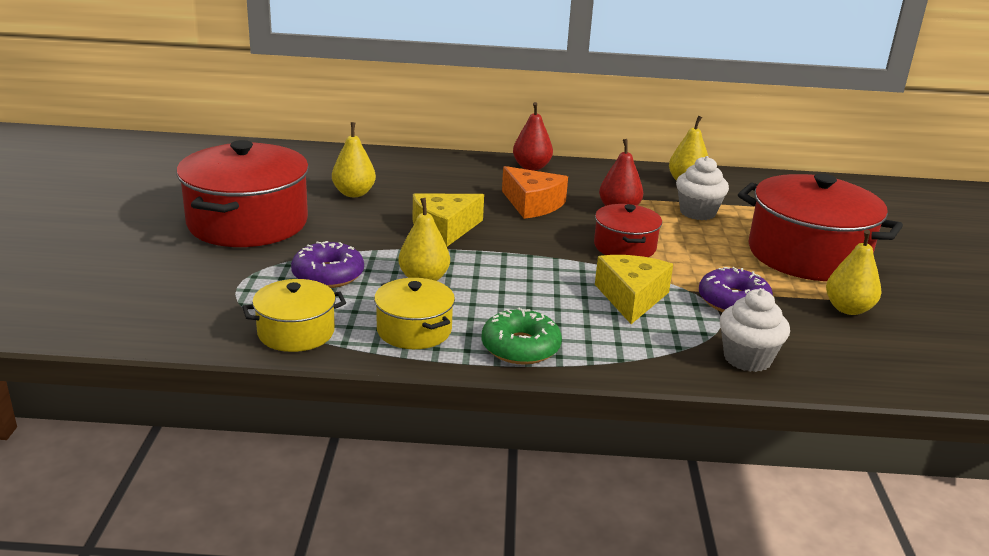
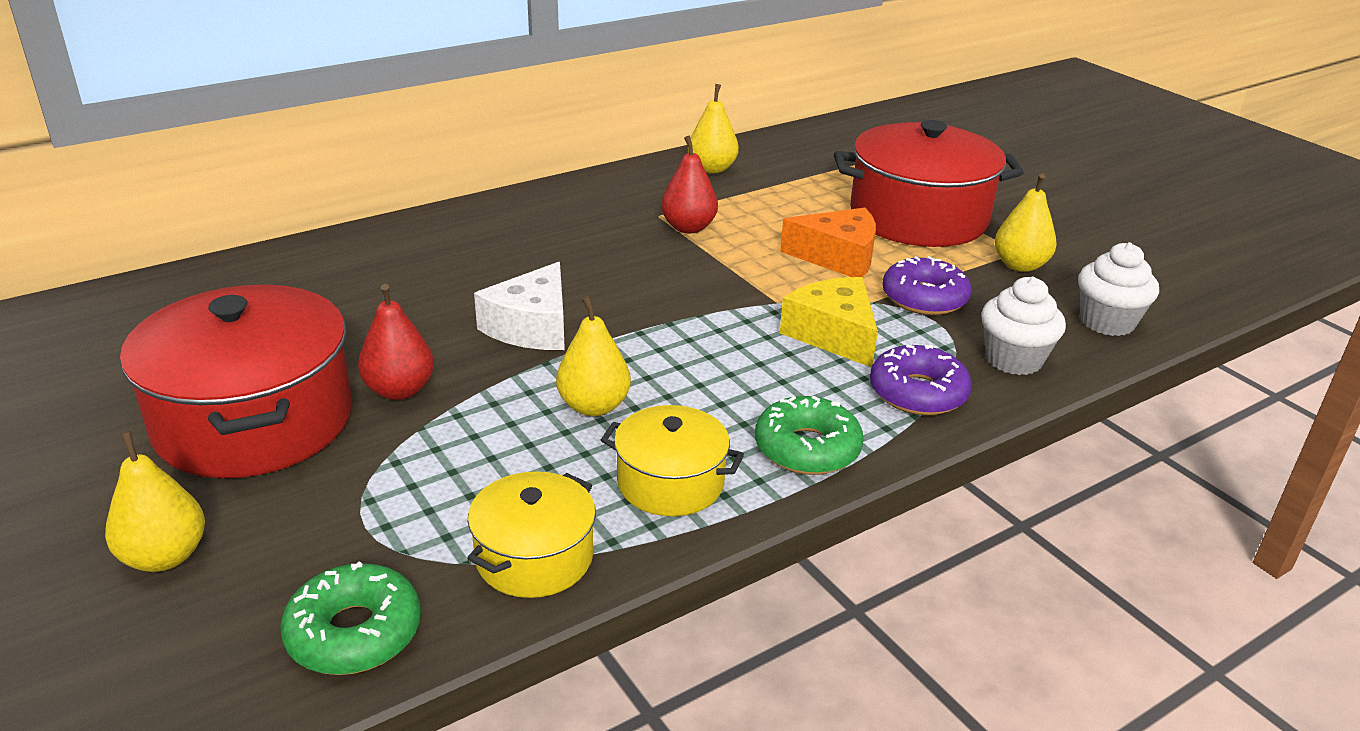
camera: 35 degrees left, 5 degrees up
(176, 326) = (354, 633): none -> green donut
(328, 275) = (469, 453): purple donut -> purple donut (918, 393)
(354, 193) = (352, 318): yellow pear -> yellow pear (165, 556)
(444, 229) = (532, 327): yellow cheese -> white cheese
(531, 167) = (528, 204): red pear -> red pear (399, 390)
(532, 204) = (590, 254): orange cheese -> orange cheese (838, 257)
(625, 247) = (750, 273): red pot -> none
(697, 212) = (767, 203): white cupcake -> white cupcake (1107, 322)

